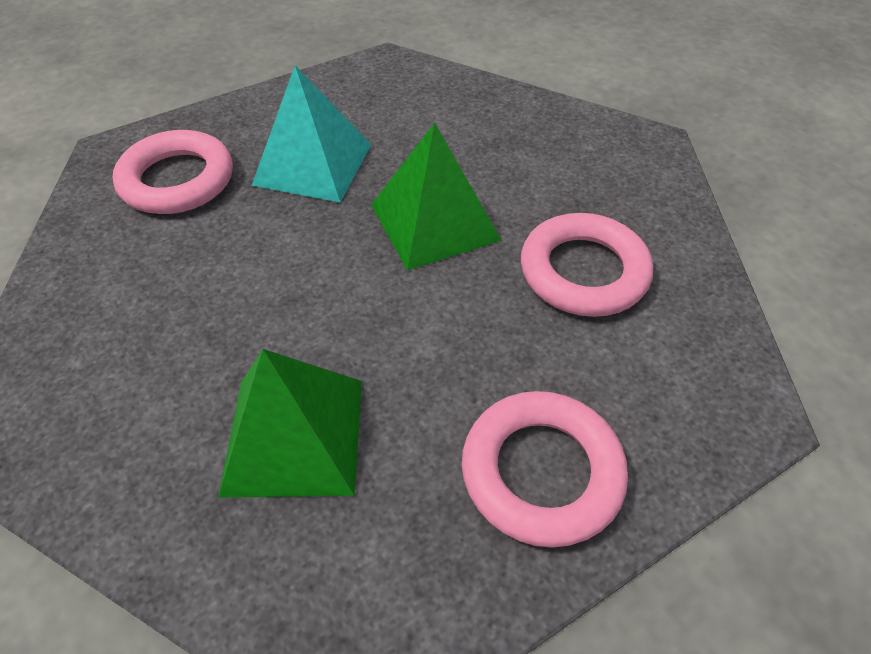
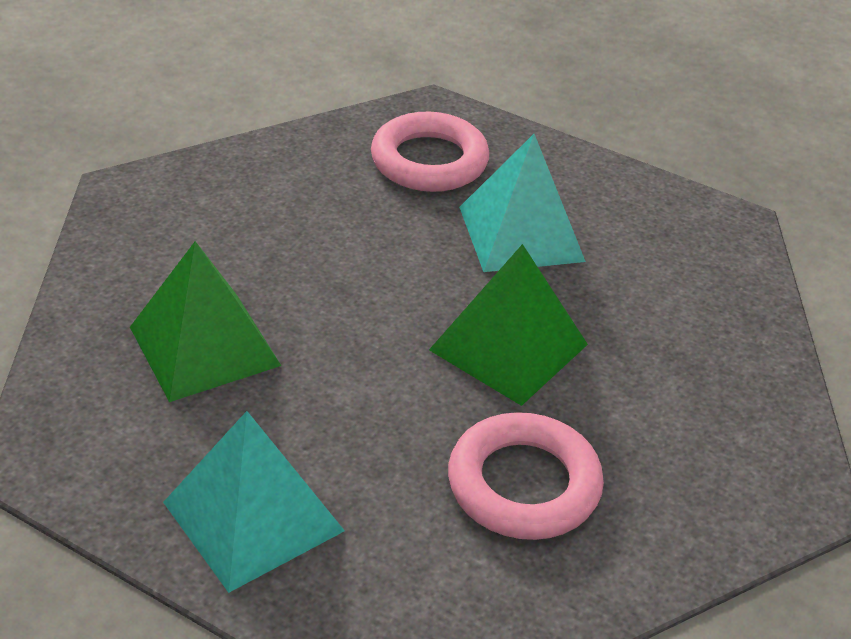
camera: 60 degrees right, 10 degrees down
(541, 472) = (253, 516): pink ring -> turquoise pyramid

